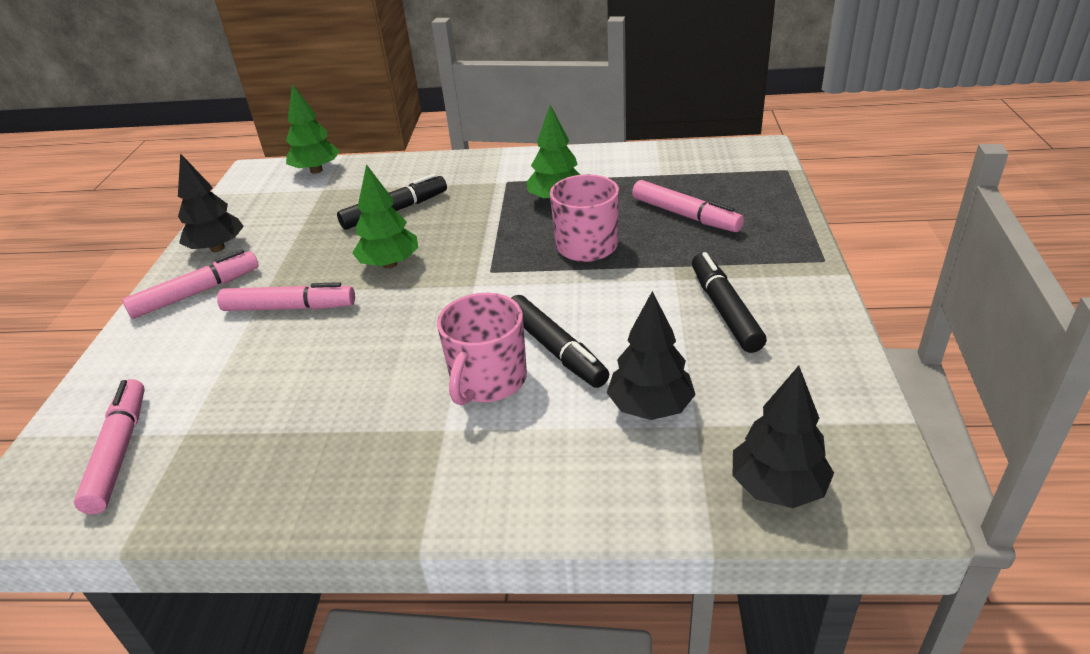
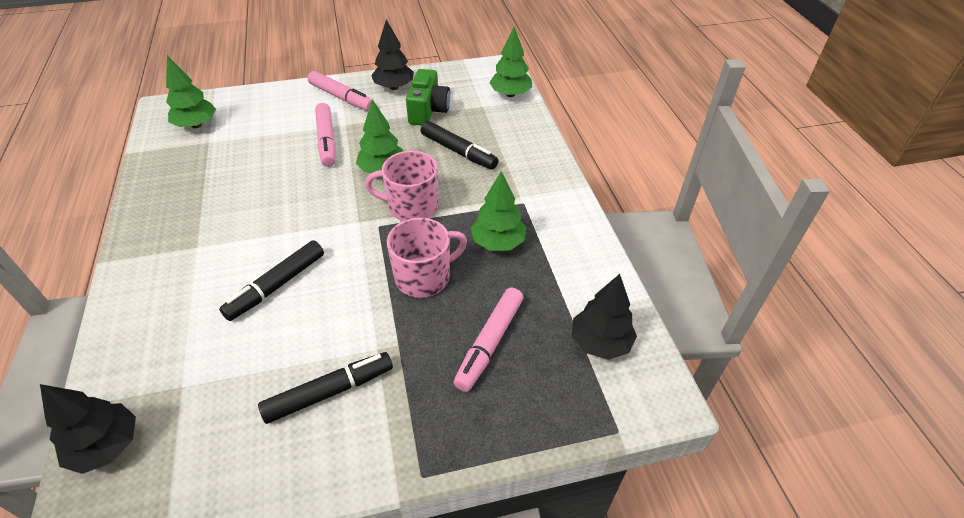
camera: 70 degrees right, 10 degrees up
(119, 452) = (196, 125): pink marker -> green tree
(296, 225) = (428, 110): none -> green camera
(488, 380) = (243, 256): pink mug -> pink mug (411, 207)
(650, 407) = (204, 354): black tree -> black tree (600, 342)

